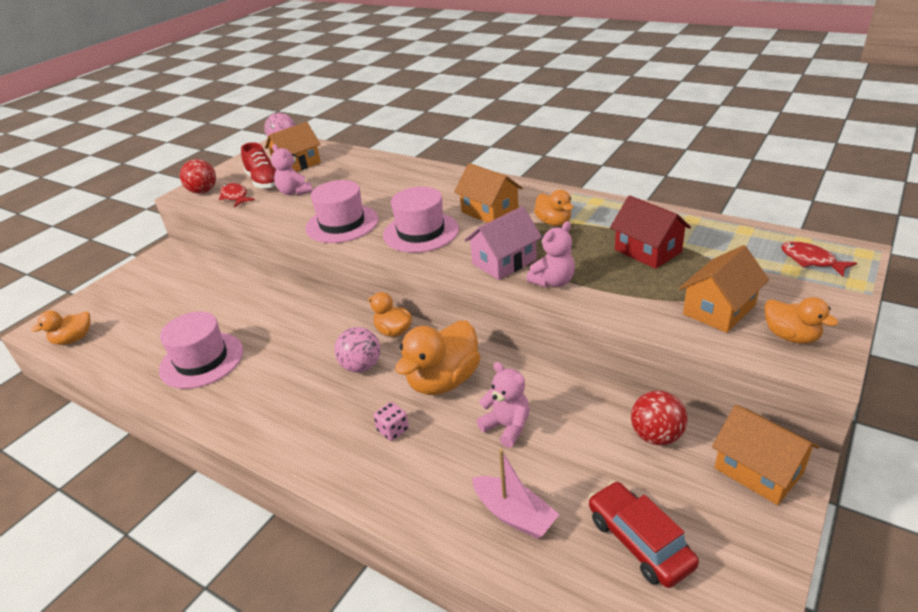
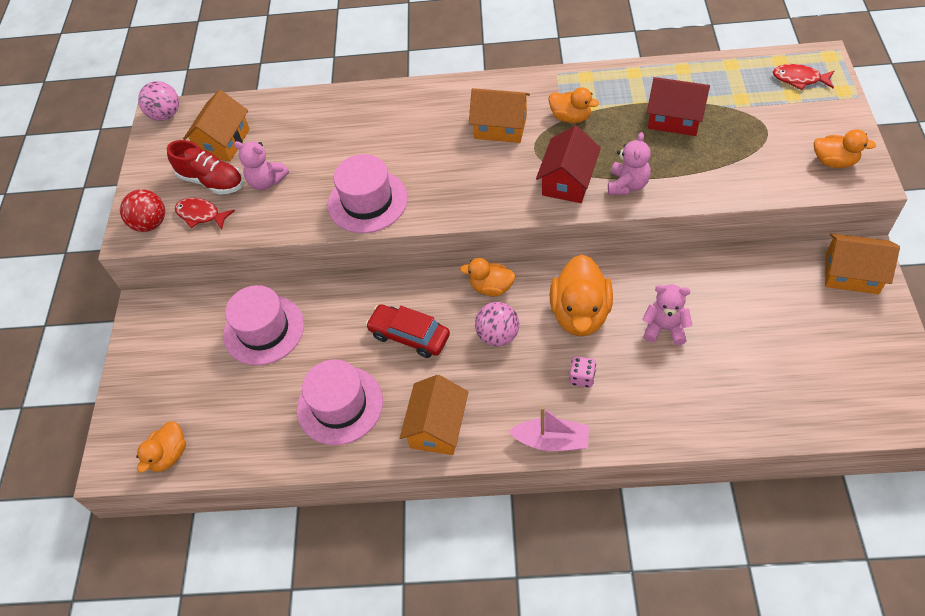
camera: 30 degrees left, 20 degrees up
(421, 232) = (459, 179): pink hat -> pink hat (264, 330)
(504, 262) = (568, 181): pink house -> red house
(514, 515) = (728, 393): pink boat -> pink boat (551, 441)
(639, 541) = (819, 366): red car -> red car (409, 335)
(656, 436) = (771, 281): red ball -> none
(719, 309) = (771, 157): orange house -> orange house (437, 427)

